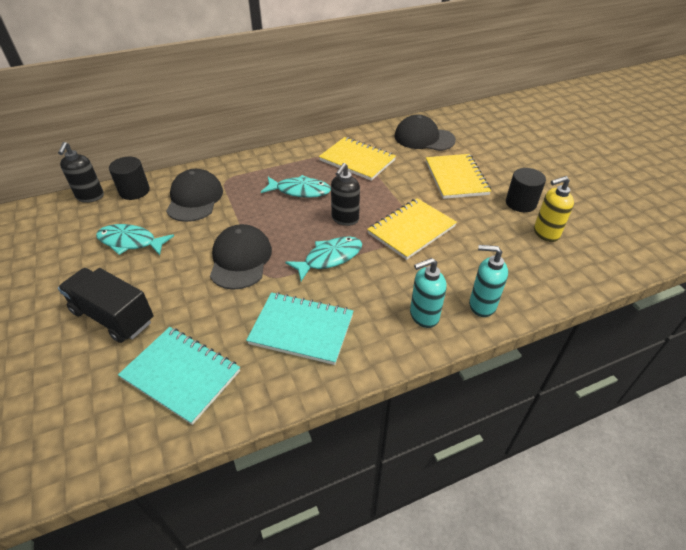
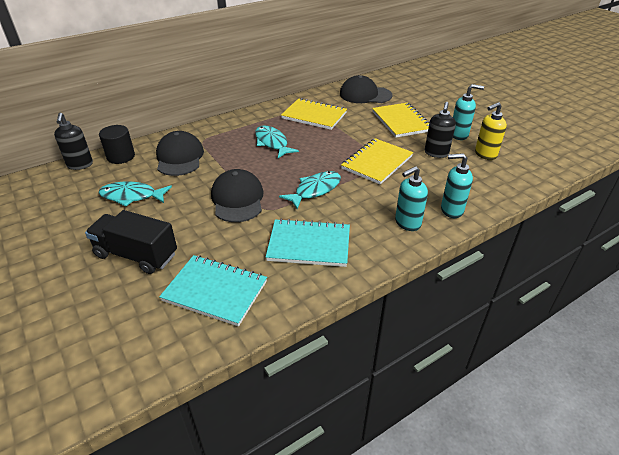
camera: 10 degrees left, 5 degrees down
(300, 191) = (272, 143): turquoise fish -> turquoise fish turned 120 degrees counterclockwise
(345, 219) = (318, 160): black soap dispenser -> black soap dispenser (436, 153)
(520, 203) = (459, 135): black cylinder -> turquoise soap dispenser

